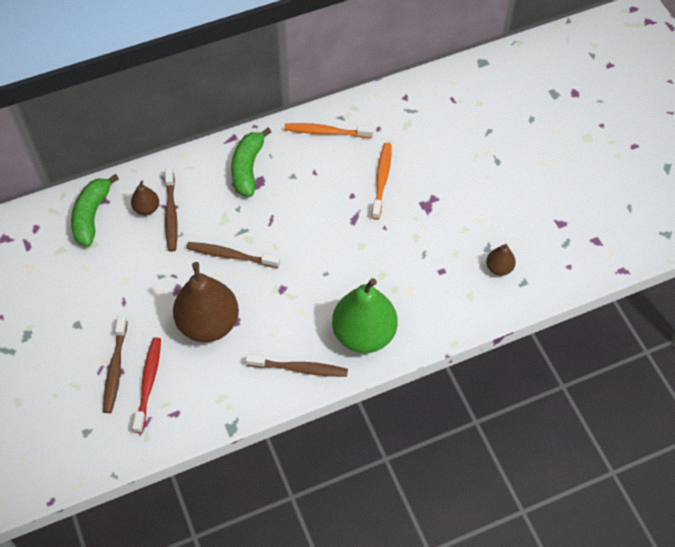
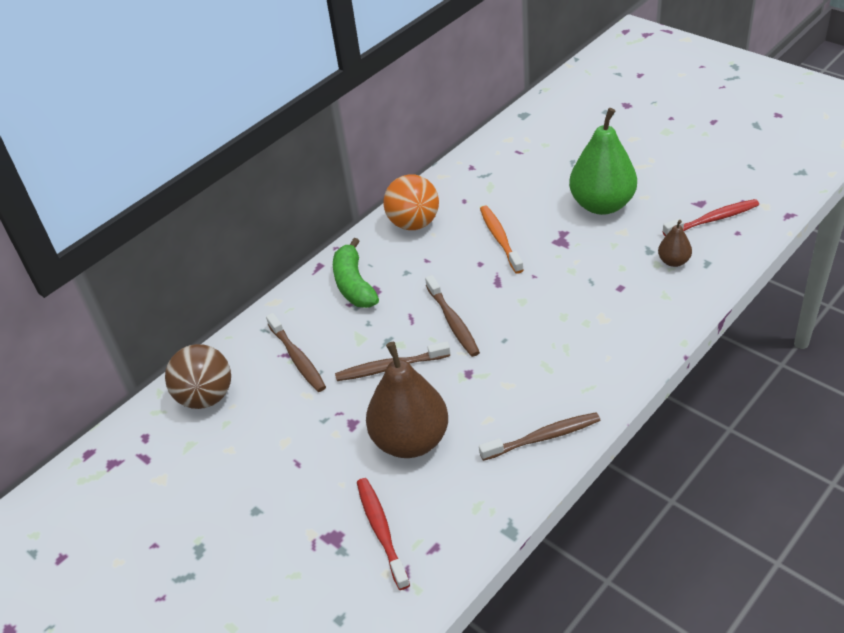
camera: 20 degrees left, 15 degrees down
(92, 215) = (206, 397): green banana -> brown ball
(115, 369) = (332, 534): brown toothbrush -> brown toothbrush (453, 322)
(147, 208) = (266, 364): brown pear -> none
(326, 132) = (414, 223): orange toothbrush -> orange ball
(364, 334) = (586, 375): green pear -> green pear (602, 205)
(559, 244) = (713, 219): none -> red toothbrush

